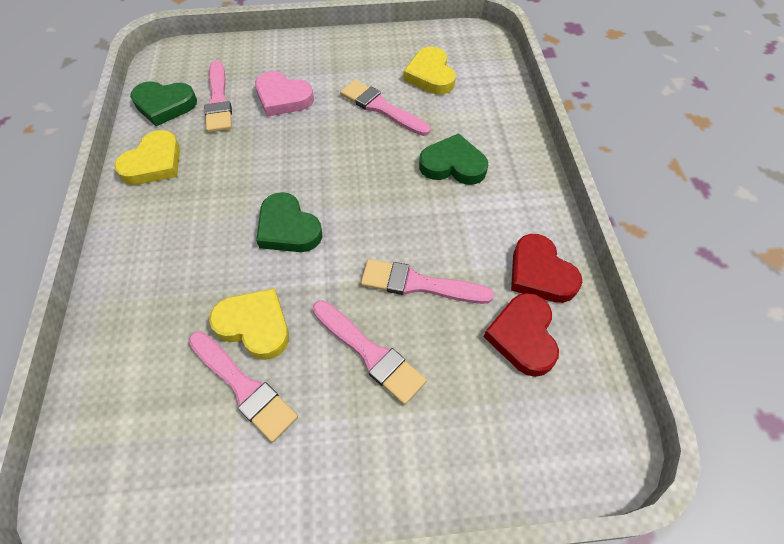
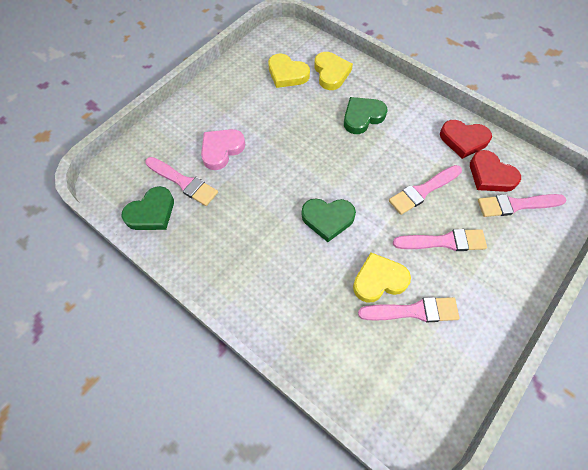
camera: 45 degrees left, 5 degrees up
(154, 163) = (199, 251): yellow heart -> yellow heart (331, 73)
(283, 98) = (221, 150): pink heart -> pink heart turned 150 degrees clockwise
(381, 108) = (286, 113): pink brush -> pink brush (516, 205)

